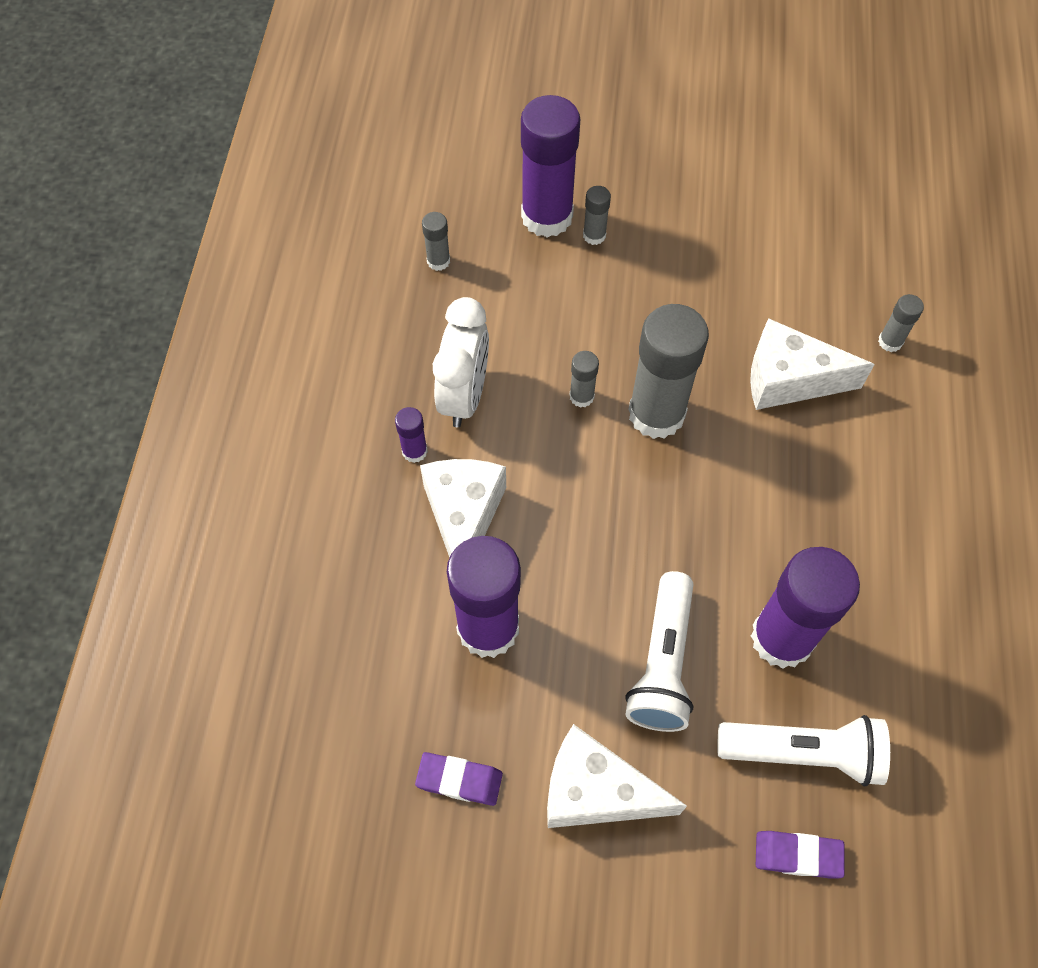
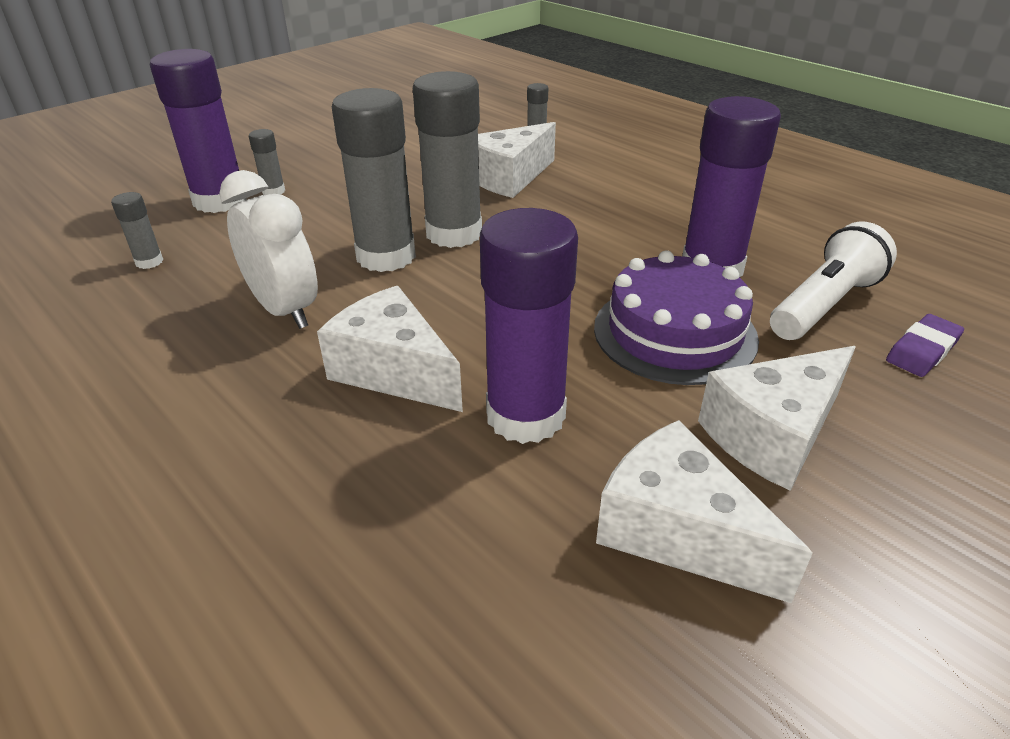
camera: 50 degrees left, 25 degrees down
(414, 451) = (285, 366): purple glue stick -> none
(459, 780) = (677, 532): purple eraser -> white cheese
(581, 396) = (386, 256): grey glue stick -> grey glue stick, size x2.26
(662, 663) = (674, 333): white flashlight -> purple cake

